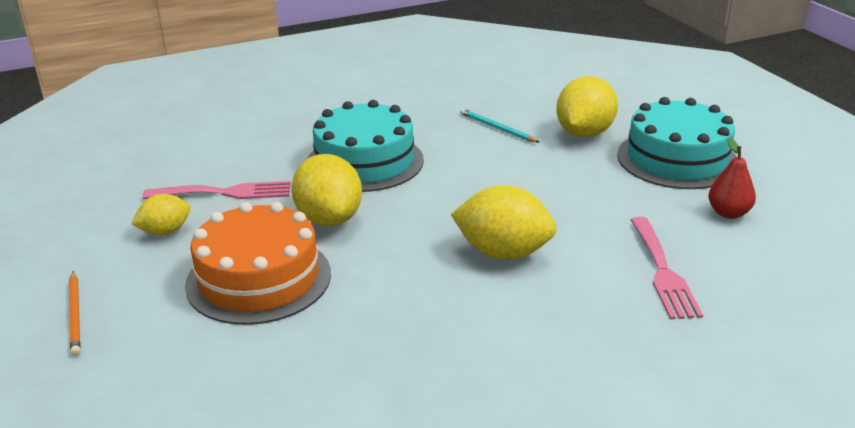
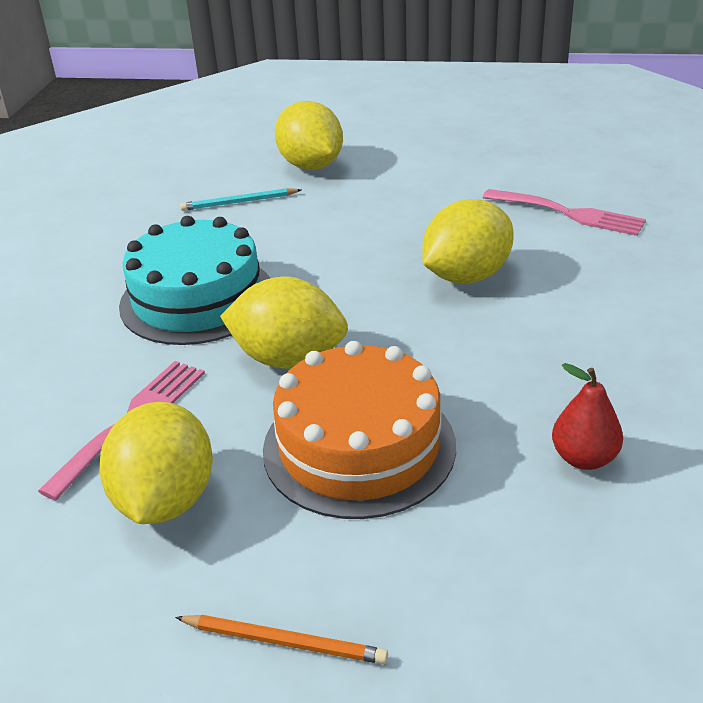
camera: 55 degrees left, 5 degrees up
(165, 232) = (166, 500): yellow lemon -> yellow lemon, size x1.70
(677, 159) = (409, 144): turquoise cake -> none
(728, 213) = (514, 156): red pear -> red pear (584, 458)

